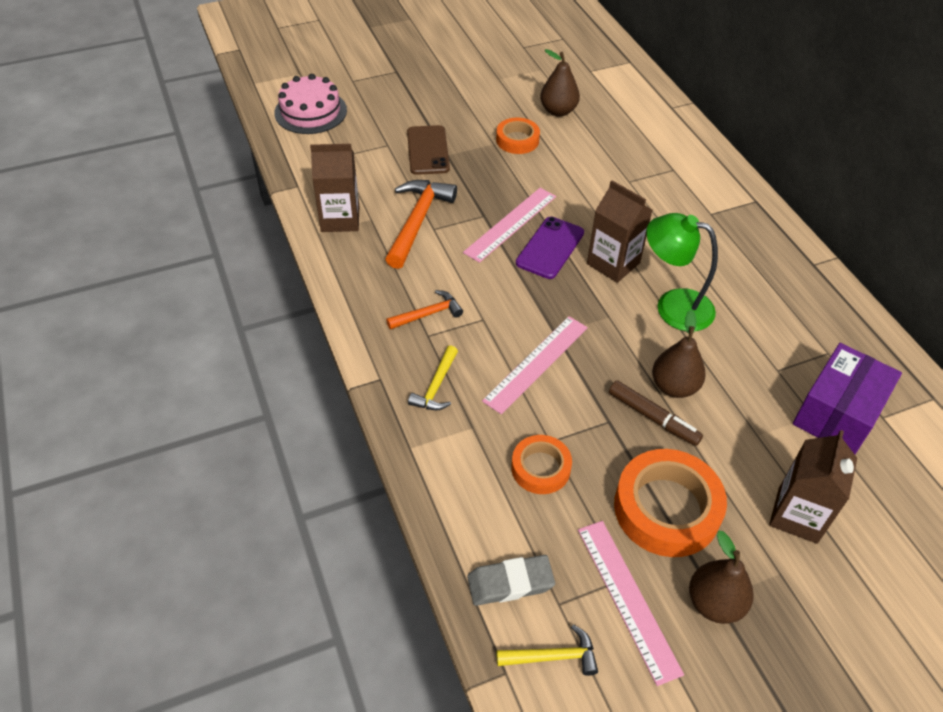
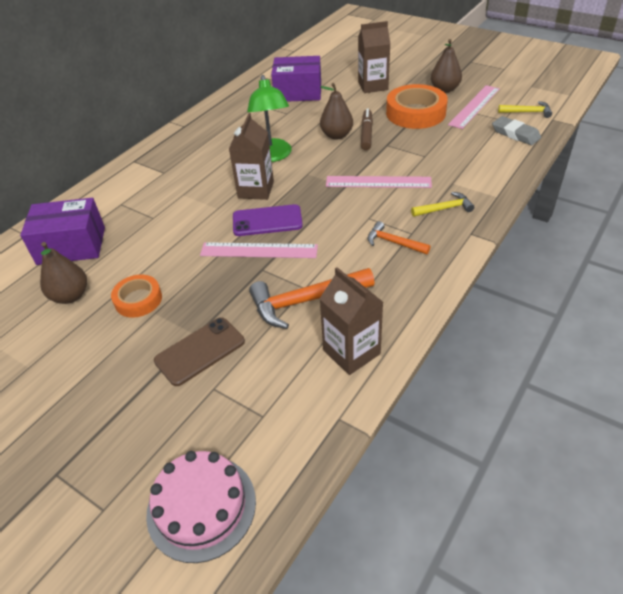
camera: 120 degrees left, 5 degrees down
(540, 468) = (445, 151): orange tape -> none
(552, 656) = (527, 112): yellow hammer -> yellow hammer turned 135 degrees clockwise
(629, 126) = (71, 246): none -> purple box

